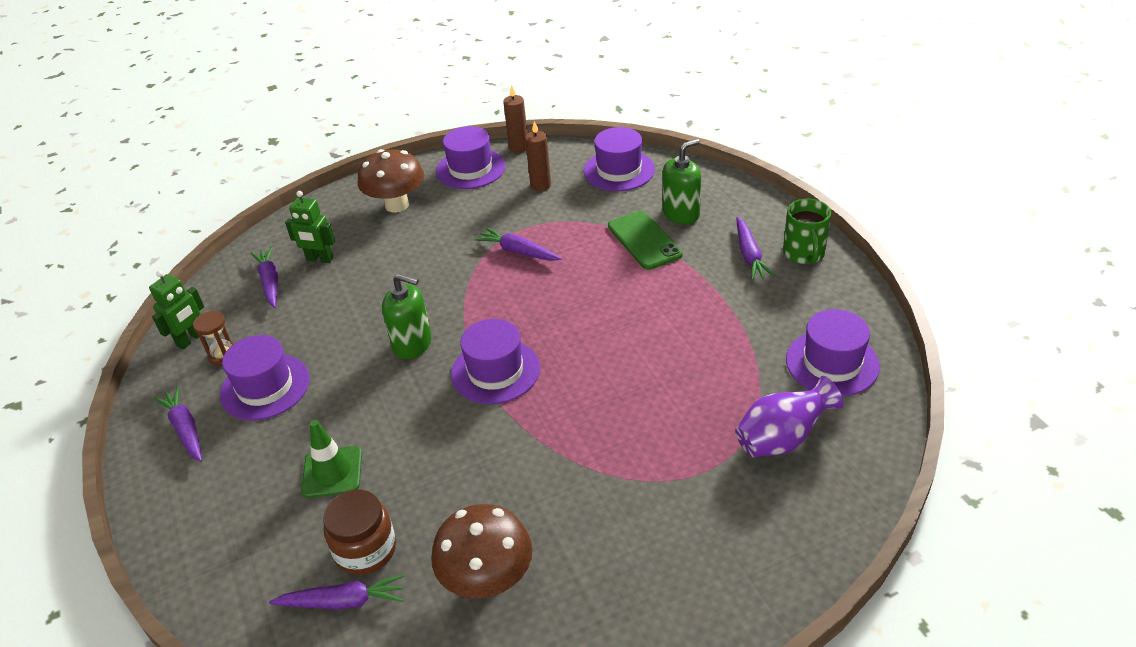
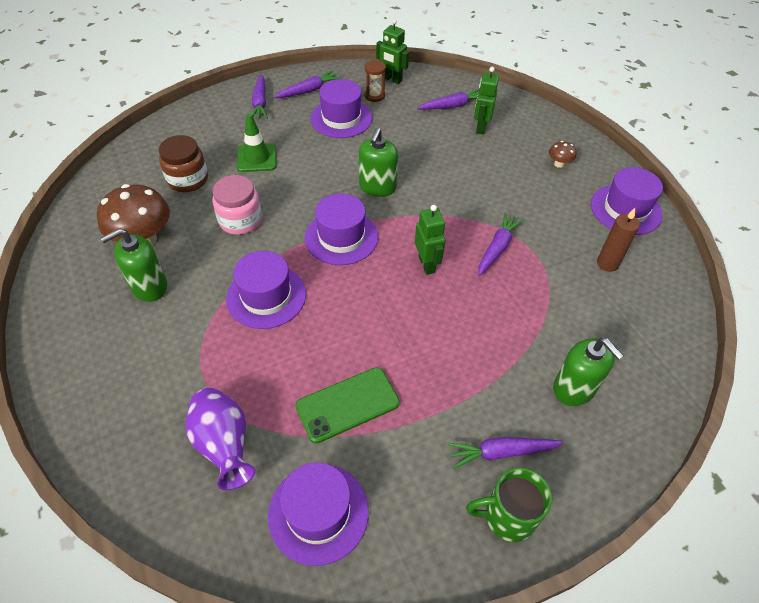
camera: 85 degrees right, 10 degrees up
(343, 601) = (152, 174): purple carrot -> purple carrot (260, 103)
(397, 205) = (559, 164): brown mushroom -> brown mushroom, size x0.45
(458, 473) = (240, 220): none -> pink jar
(519, 148) = (672, 245): brown candle -> none
(539, 301) = (427, 264): none -> green robot
(574, 553) = (149, 286): none -> green soap dispenser
(619, 170) = (648, 332): purple hat -> purple hat (266, 296)
(644, 240) = (521, 350): green phone -> green phone (347, 404)

